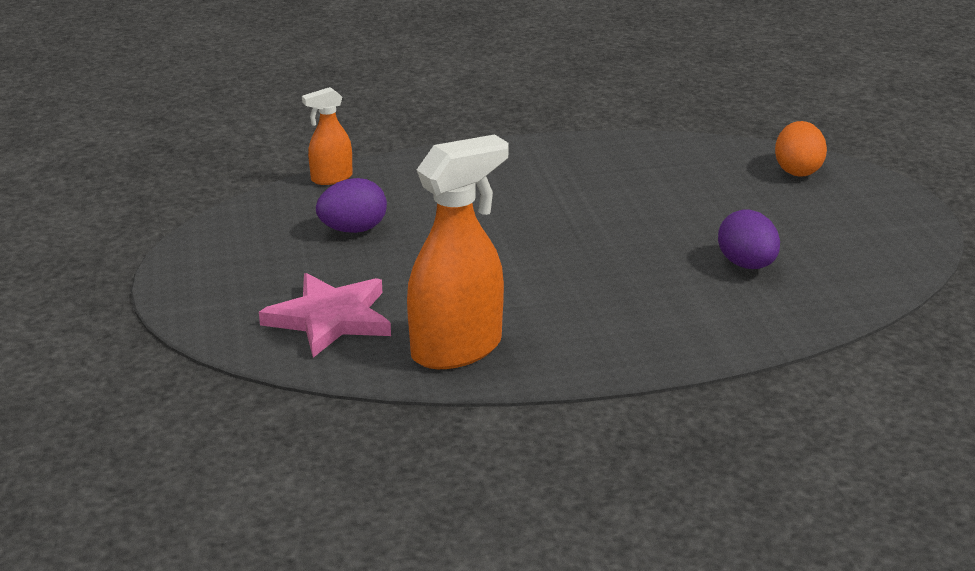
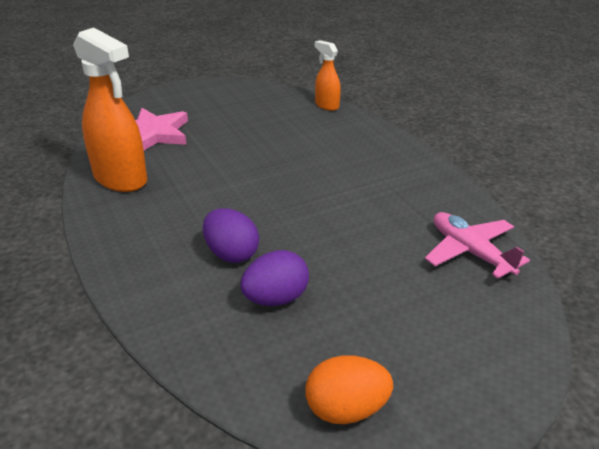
camera: 75 degrees right, 5 degrees up
(353, 230) = (262, 123): purple egg -> purple egg (231, 254)
(698, 159) = (470, 252): none -> pink plane
(797, 170) = (496, 321): orange egg -> orange egg (346, 409)

